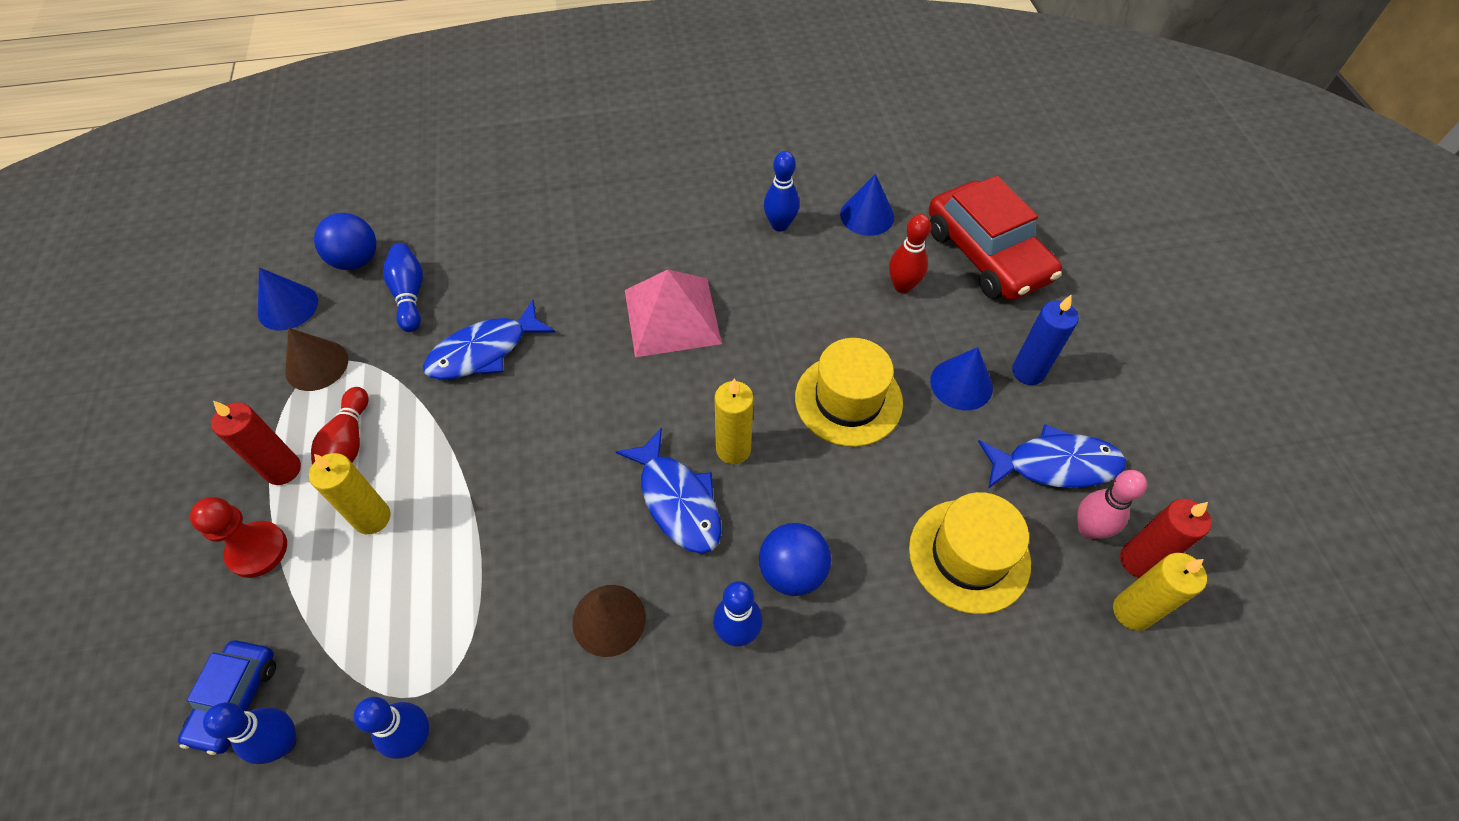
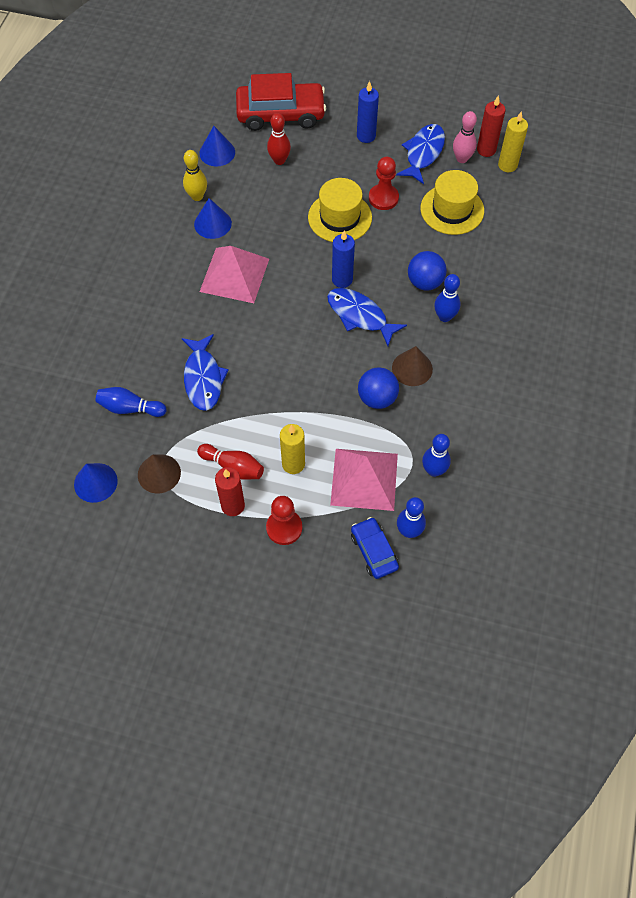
camera: 65 degrees left, 5 degrees up
(236, 699) = (374, 551): blue car -> blue car turned 150 degrees counterclockwise
(356, 260) = (77, 433): blue ball -> blue ball (377, 398)
(370, 629) = (364, 479): none -> pink pyramid
(677, 501) = (360, 316): blue fish -> blue fish turned 135 degrees counterclockwise
(733, 449) = (342, 279): yellow candle -> blue candle
(780, 225) = (197, 196): blue bowling pin -> yellow bowling pin
(924, 443) = (383, 198): none -> red pawn
(961, 384) = (357, 166): blue cone -> blue cone (212, 223)

